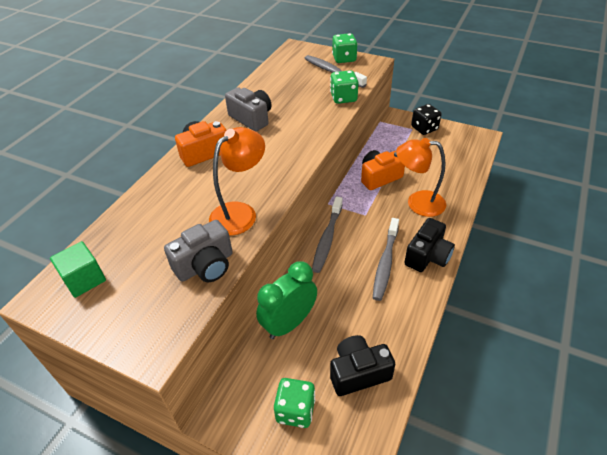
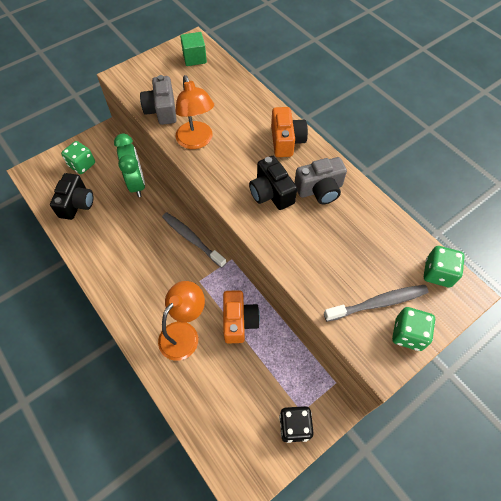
camera: 115 degrees right, 15 degrees up
(343, 98) = (313, 285): green dice -> green dice (437, 273)
(385, 263) = (140, 265): grey toothbrush -> none
(427, 256) = (124, 300): black camera -> black camera (271, 193)

